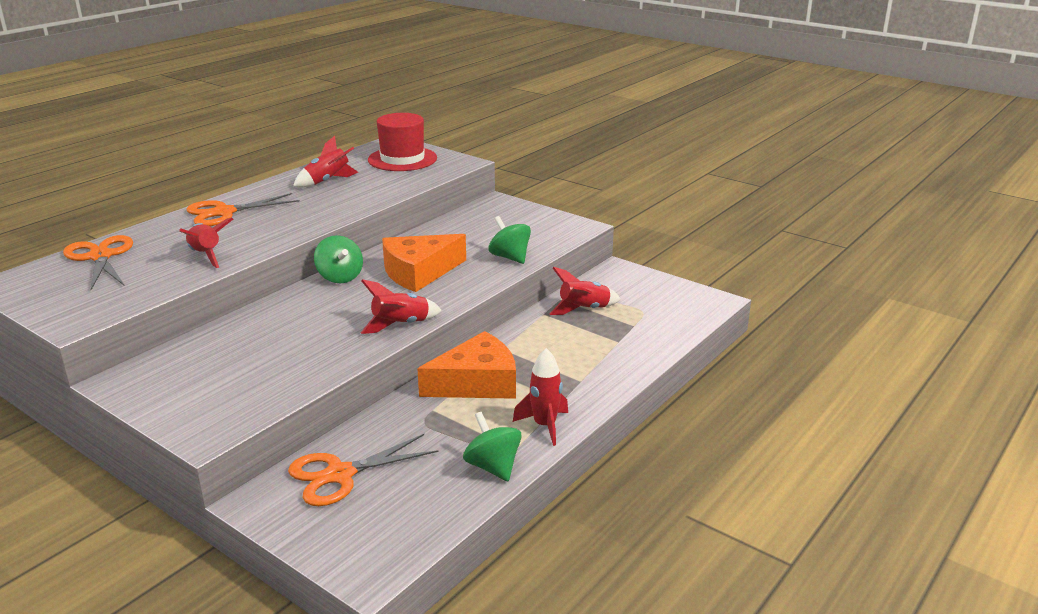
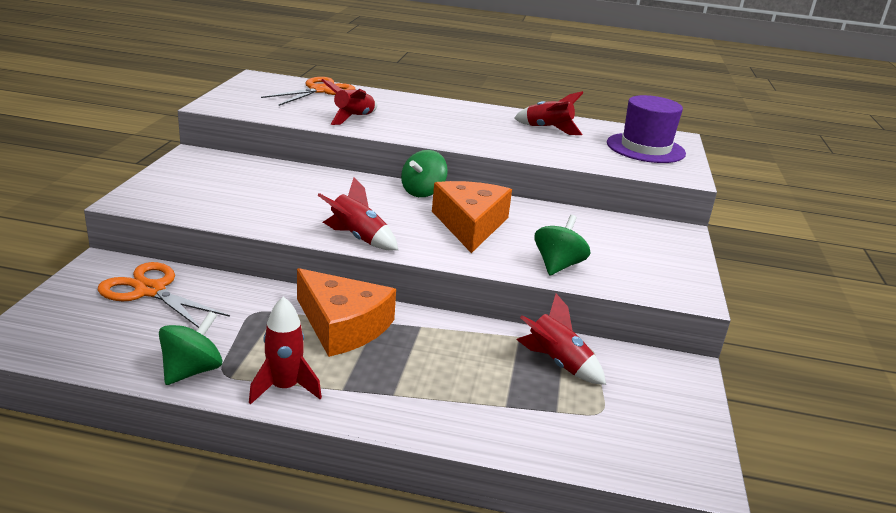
camera: 60 degrees right, 0 degrees up
(224, 212) = (436, 108): orange scissors -> none
(402, 159) = (645, 148): red hat -> purple hat
(419, 272) = (470, 225): orange cheese -> orange cheese turned 60 degrees clockwise

